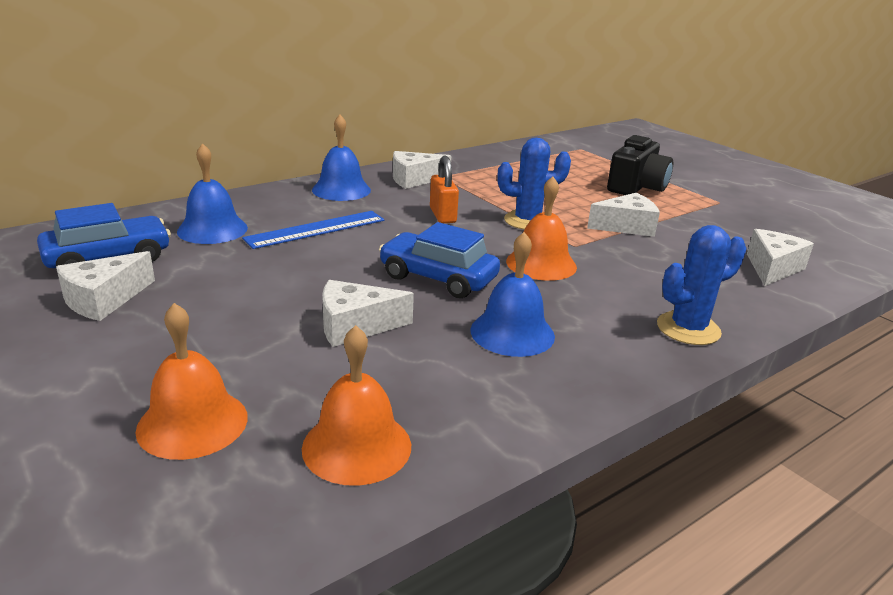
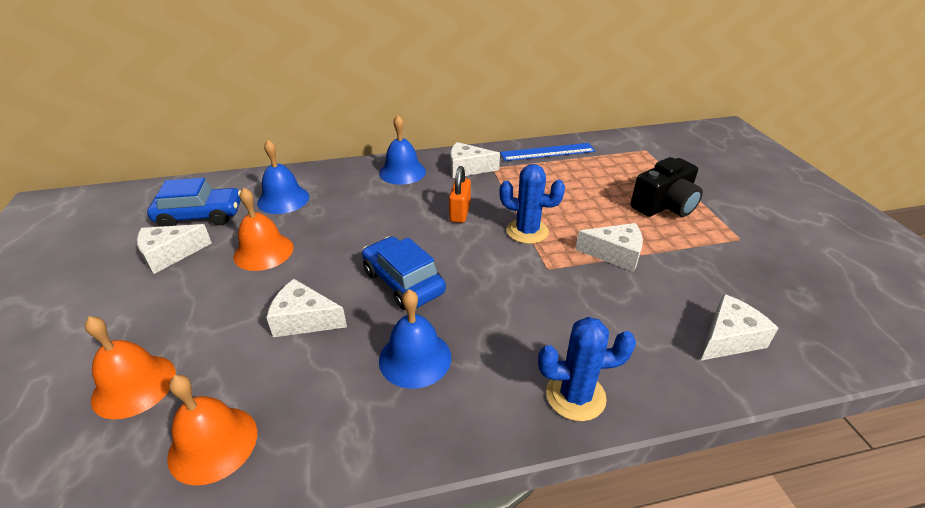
camera: 25 degrees right, 10 degrees up
(316, 229) = (352, 212): blue ruler -> blue ruler (547, 152)
(541, 264) = (500, 284): orange bell -> orange bell (263, 251)

